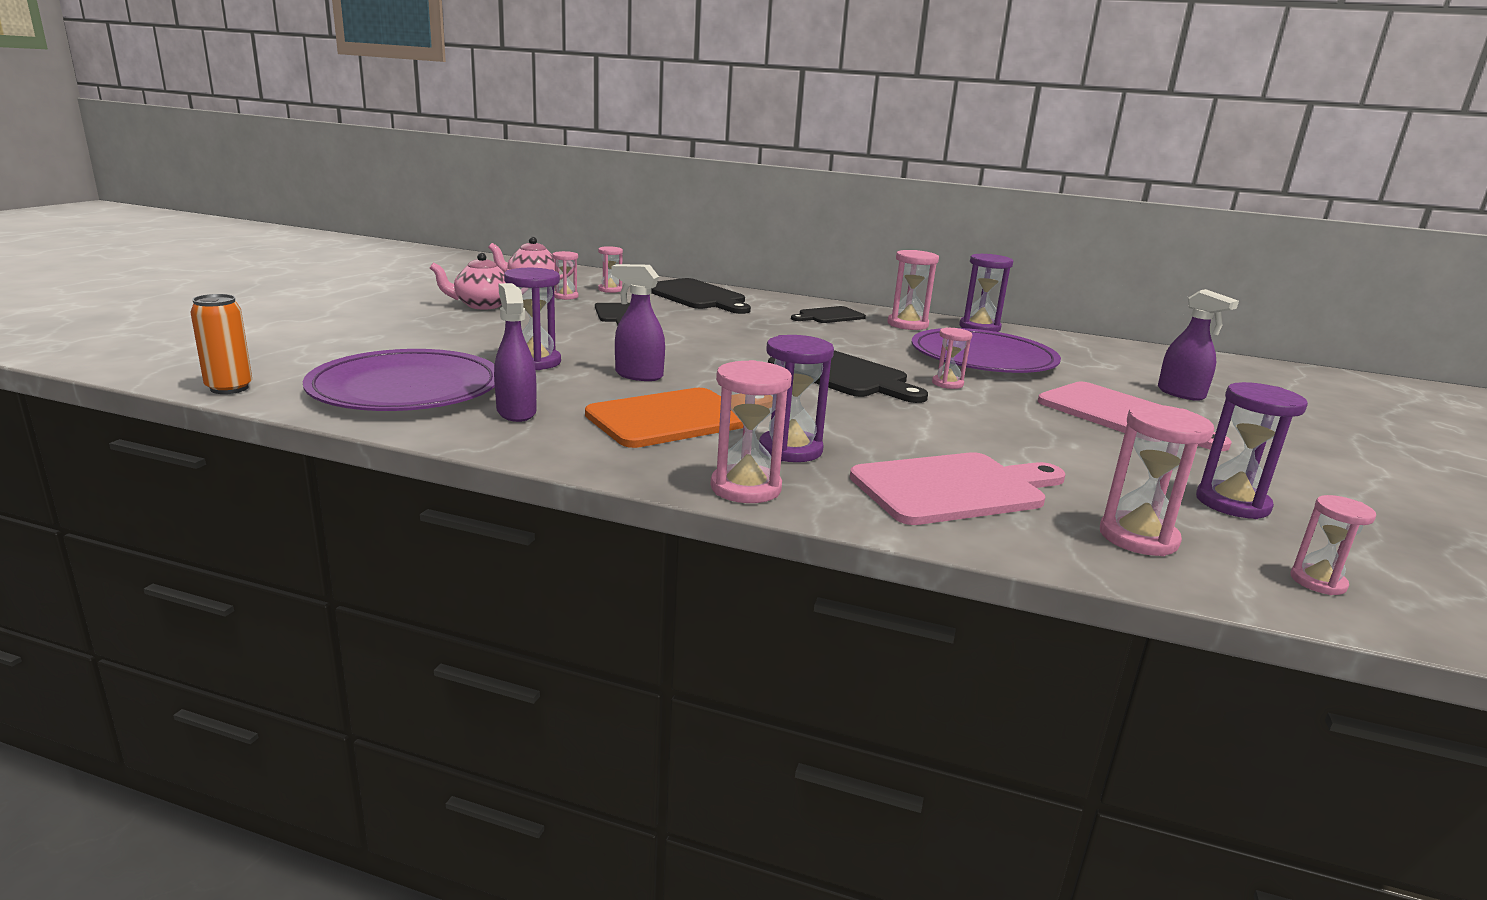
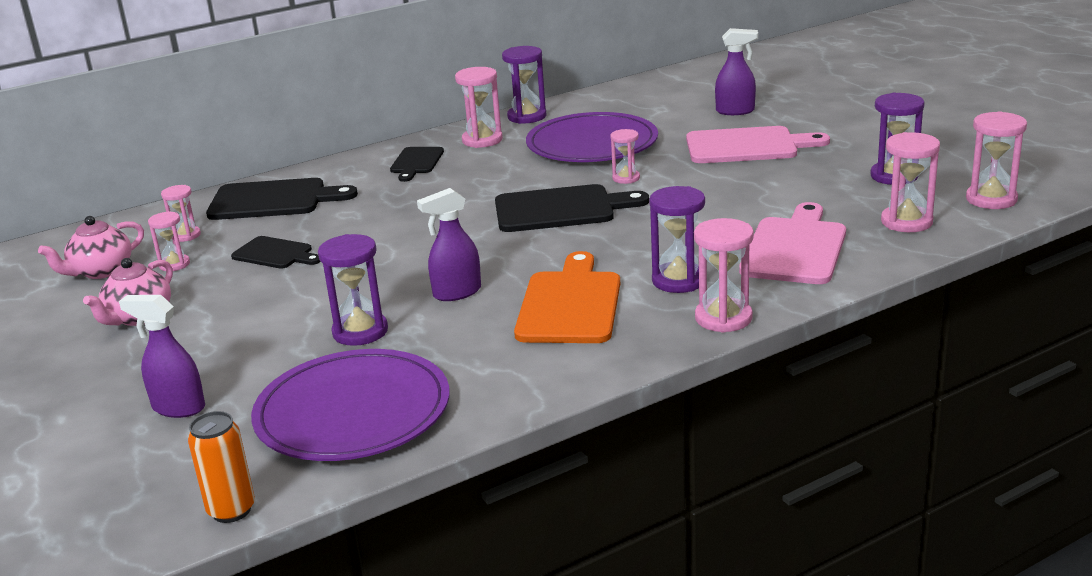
camera: 45 degrees left, 5 degrees up
(516, 412) = (477, 370): purple spray bottle -> purple spray bottle (178, 408)
(1318, 582) = (991, 199): pink hourglass -> pink hourglass, size x1.62

